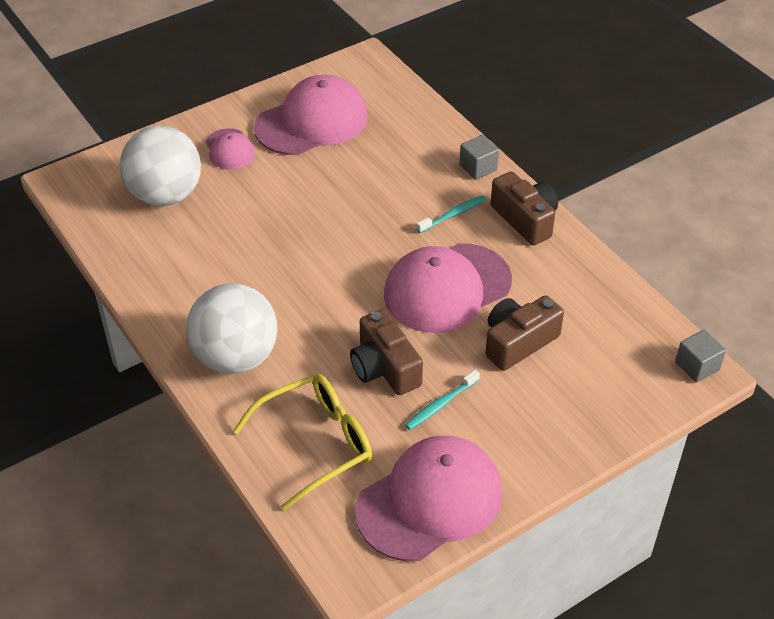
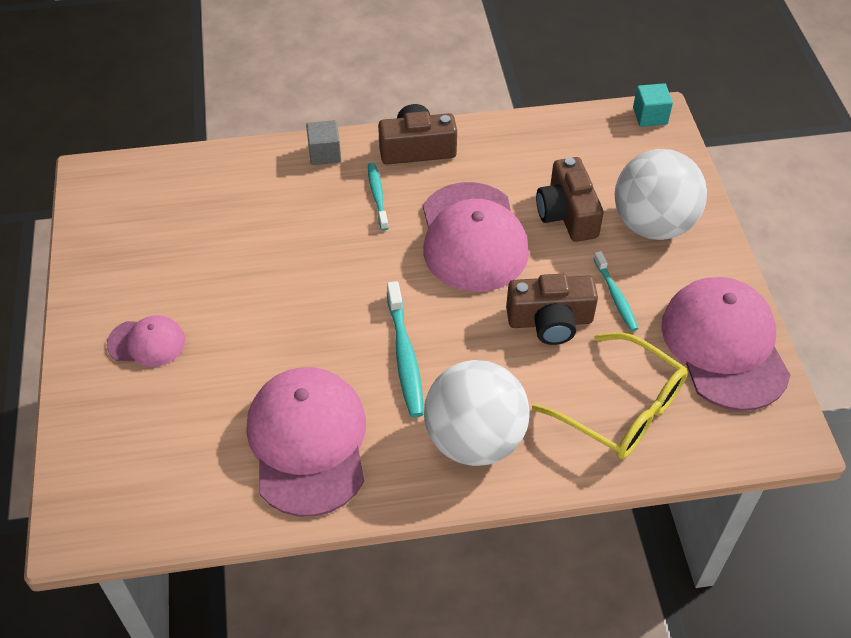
camera: 65 degrees left, 5 degrees up
(165, 195) = (180, 428): white ball -> white ball (652, 224)
(295, 289) = (405, 356): none -> turquoise toothbrush
(312, 122) = (157, 255): pink cap -> pink cap (308, 442)
(316, 443) = (621, 409): yellow glasses -> yellow glasses turned 135 degrees clockwise
(697, 366) = (650, 116): grey cube -> turquoise cube

